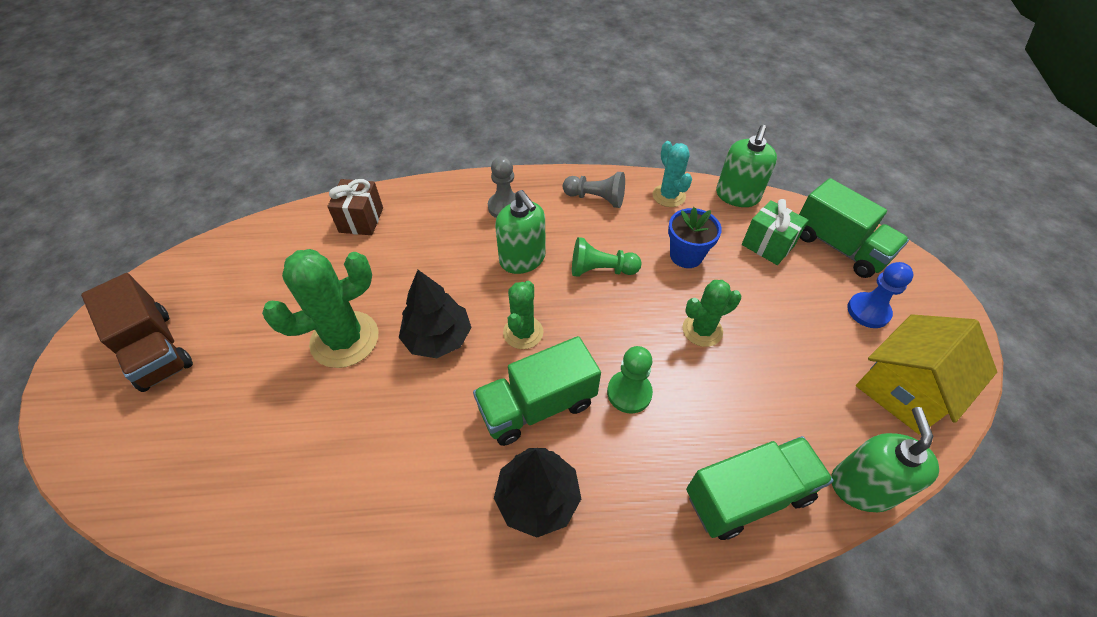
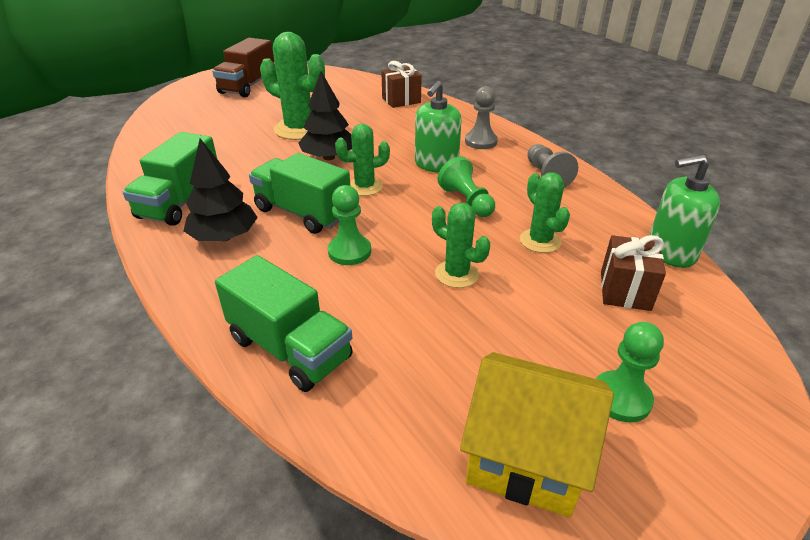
camera: 60 degrees right, 15 degrees down
(668, 196) = (606, 211): turquoise cactus -> none
(686, 255) = (540, 241): blue flower pot -> green cactus
(767, 245) = (625, 290): green gift -> brown gift
(839, 247) = (700, 350): green truck -> green truck (180, 202)
(862, 487) = (353, 437): green soap dispenser -> none
(868, 311) = (621, 398): blue pawn -> green pawn

